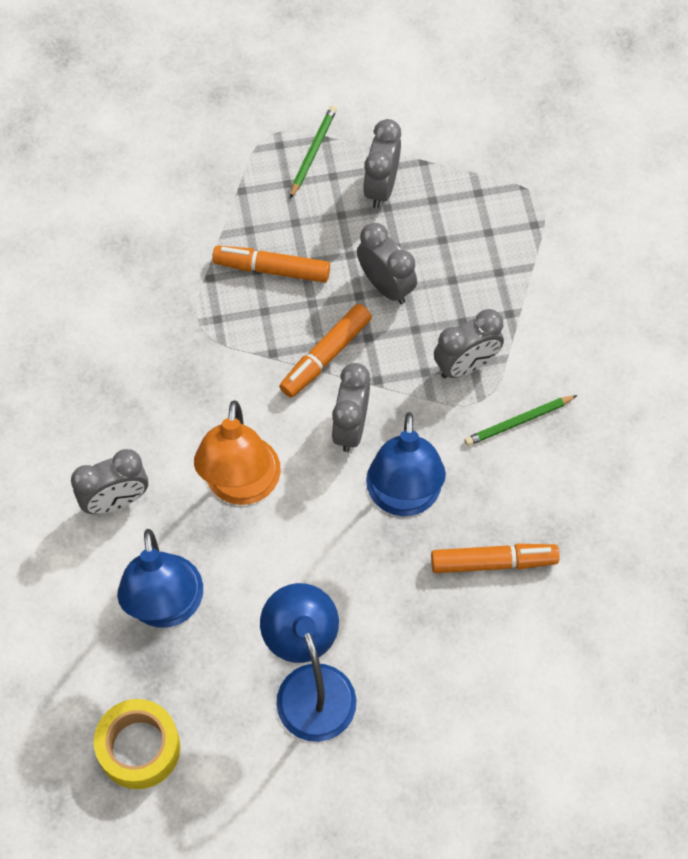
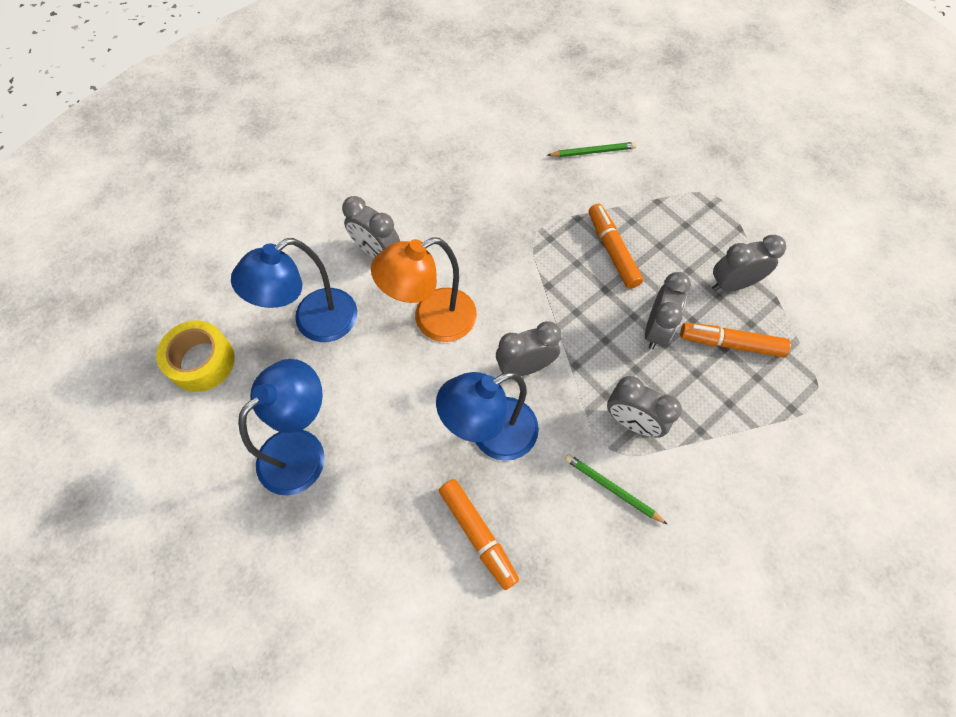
camera: 60 degrees right, 0 degrees up
(313, 152) = (722, 227): green pencil -> green pencil (592, 152)
(326, 356) = (570, 320): orange marker -> orange marker (731, 344)

